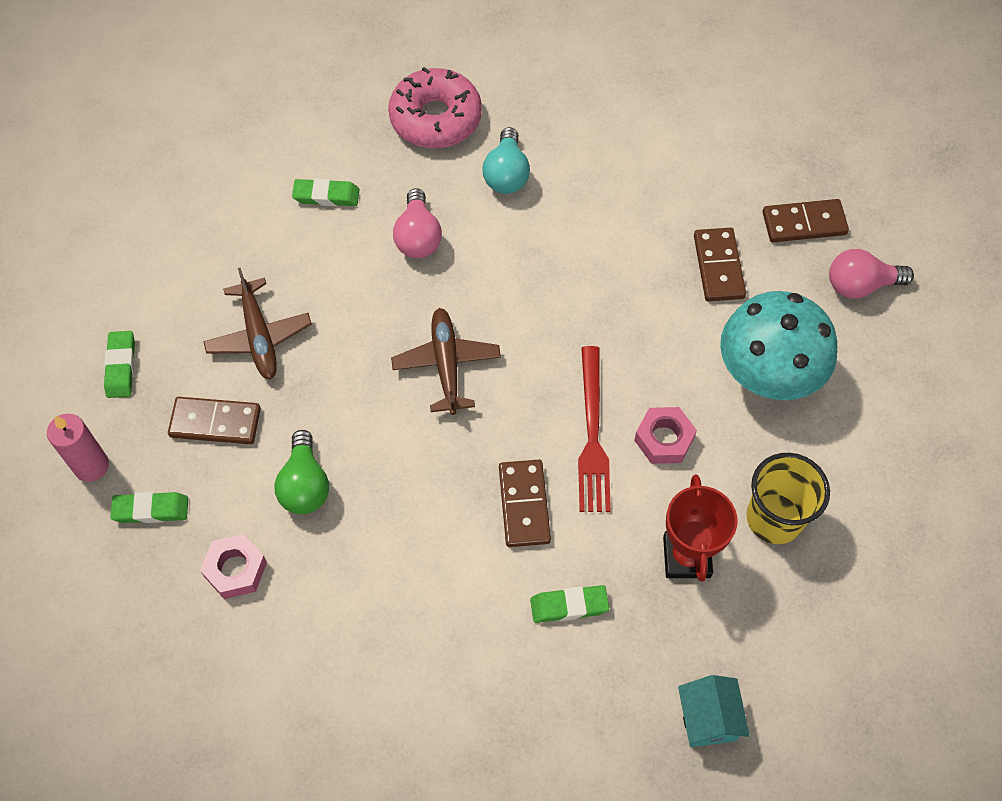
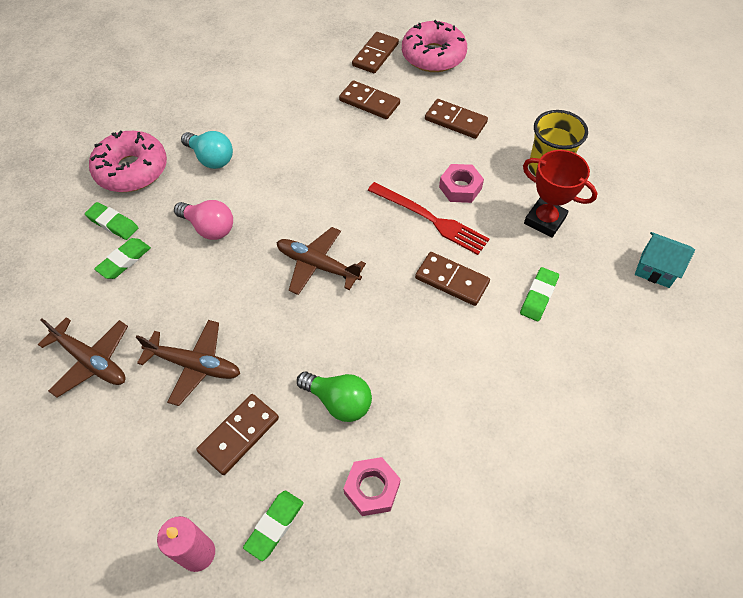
camera: 55 degrees left, 5 degrees down
(121, 367) = (130, 479): green eraser -> green eraser (113, 223)
(207, 252) = (91, 361): none -> brown plane
(767, 374) = (455, 121): turquoise mushroom -> brown domino
(860, 285) = (433, 56): pink light bulb -> pink donut

